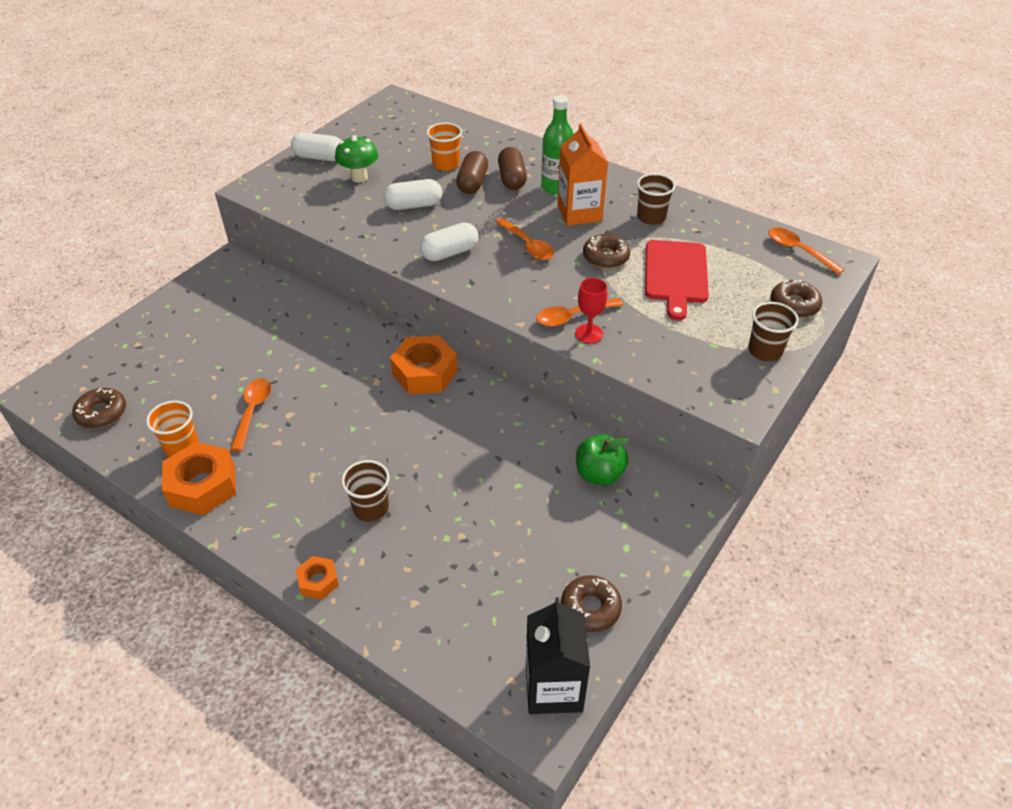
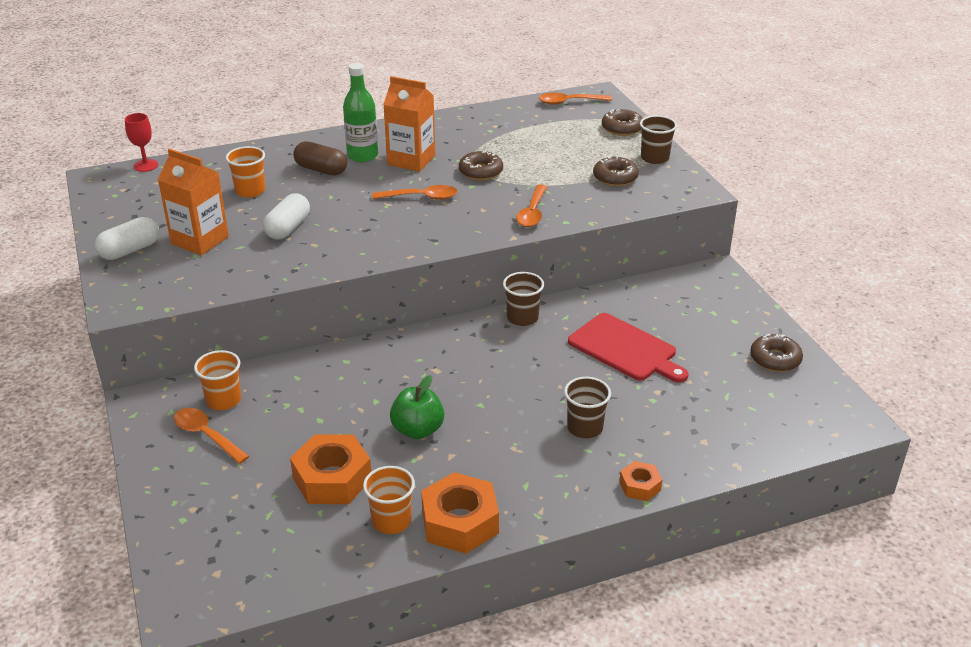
camera: 55 degrees left, 10 degrees down
(102, 413) = (276, 567): brown donut -> brown donut (615, 177)
(252, 411) = (392, 457): orange spoon -> orange spoon (206, 435)
(256, 296) = (223, 400): none -> orange cup
(359, 177) = (200, 240): green mushroom -> orange carton
(425, 372) = (455, 339): orange nut -> orange nut (332, 479)
(450, 253) = (381, 235): white capsule -> none
(472, 183) = (299, 189): brown capsule -> none
(553, 687) = (830, 404): black carton -> none
(589, 334) = (560, 214): red goblet -> red goblet (146, 165)
(599, 474) = (656, 302): green apple -> green apple (418, 430)
(651, 217) = (458, 135): brown cup -> brown cup (522, 318)
(676, 275) = (537, 154): red cutting board -> red cutting board (625, 349)

